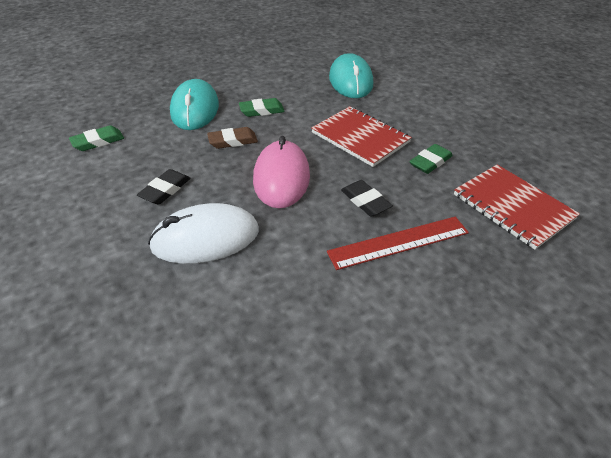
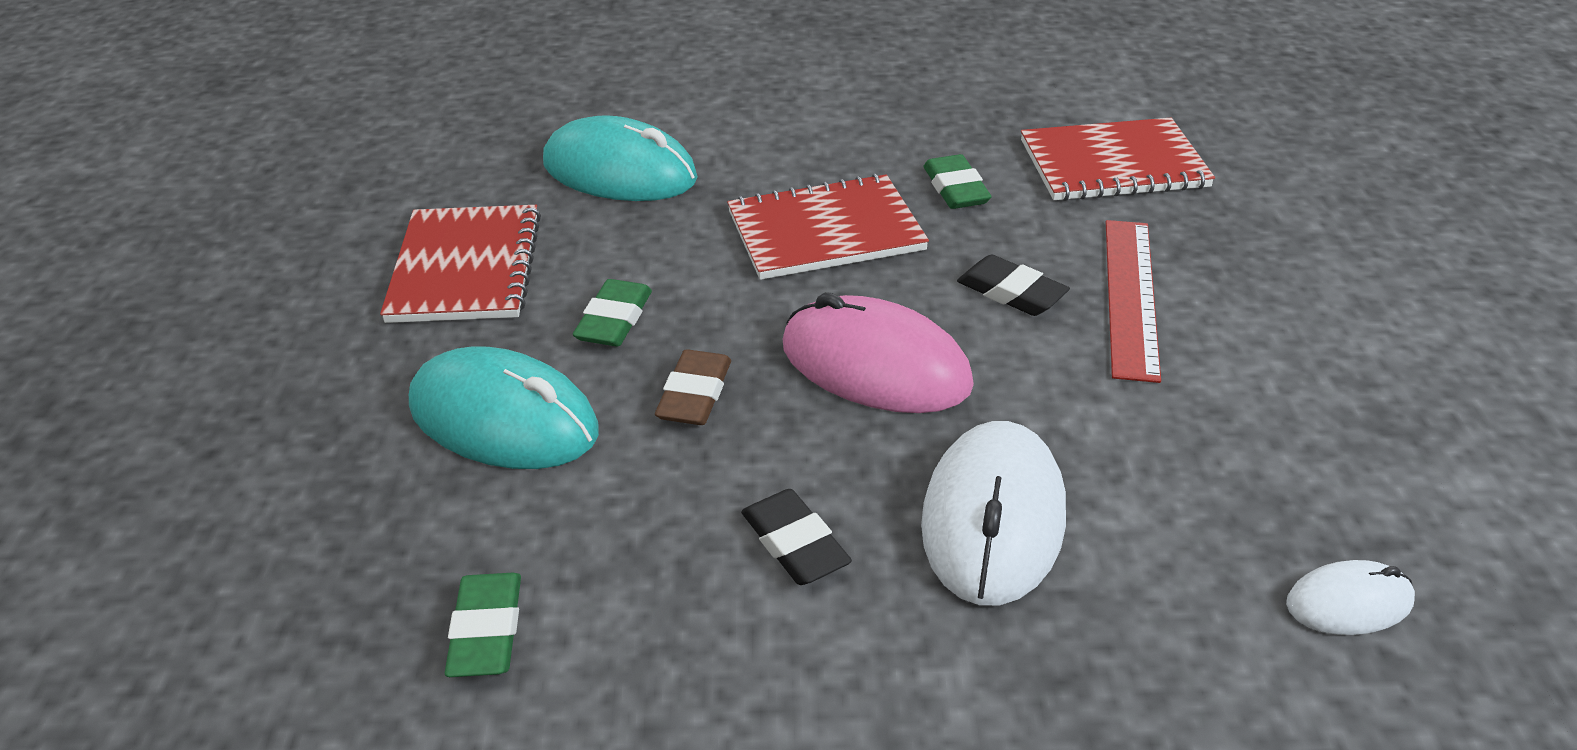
camera: 60 degrees left, 5 degrees down
(209, 385) = (1349, 603): none -> white mouse
(266, 74) = (465, 267): none -> red notebook
(365, 201) = (1011, 292): black eraser -> black eraser turned 45 degrees clockwise

